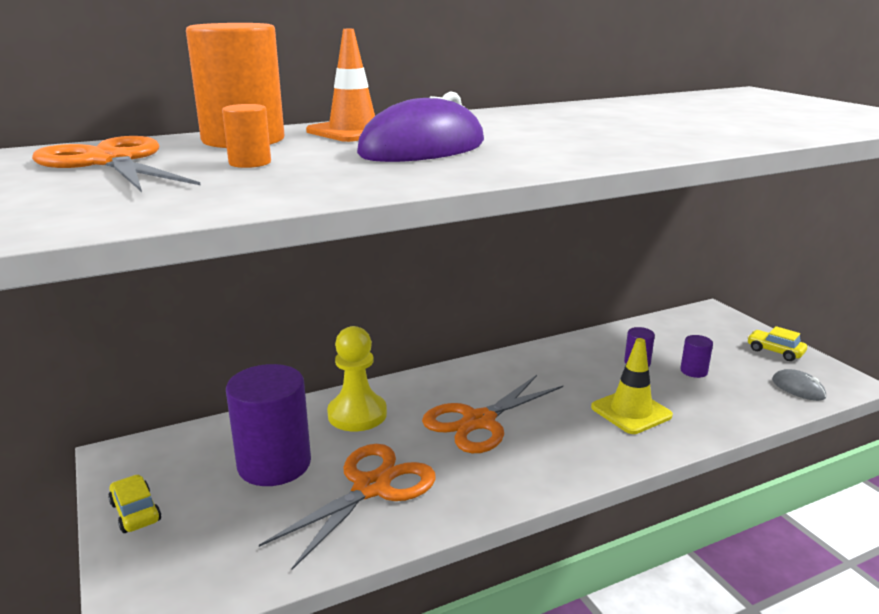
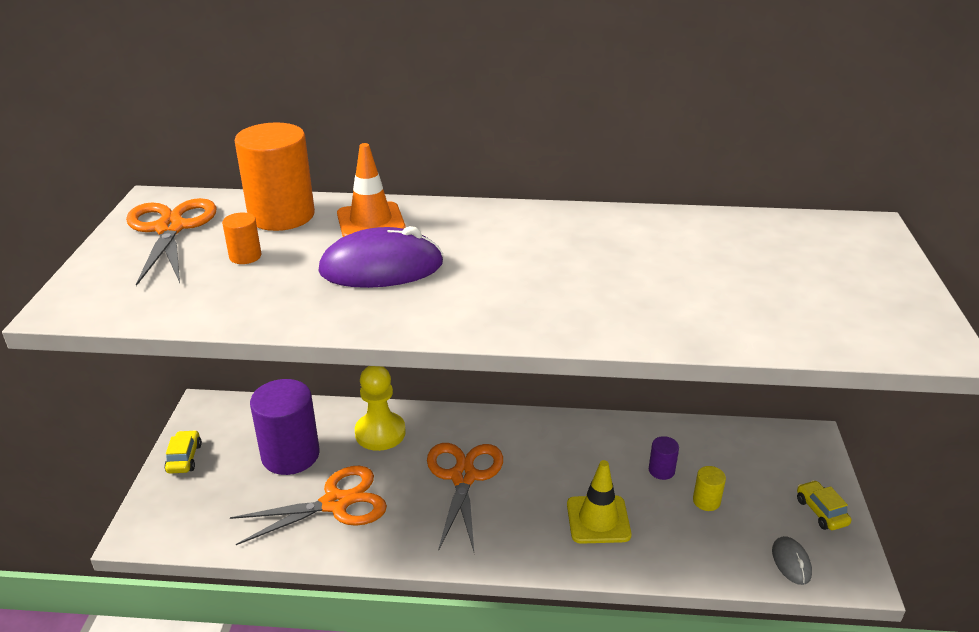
camera: 30 degrees right, 10 degrees up
(479, 421) = (463, 477): orange scissors -> orange scissors turned 105 degrees clockwise
(693, 371) = (706, 501): purple cylinder -> yellow cylinder

